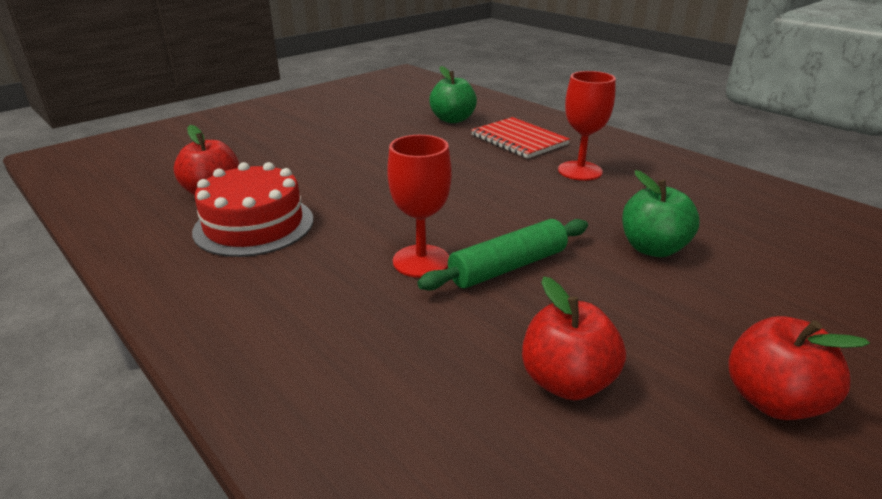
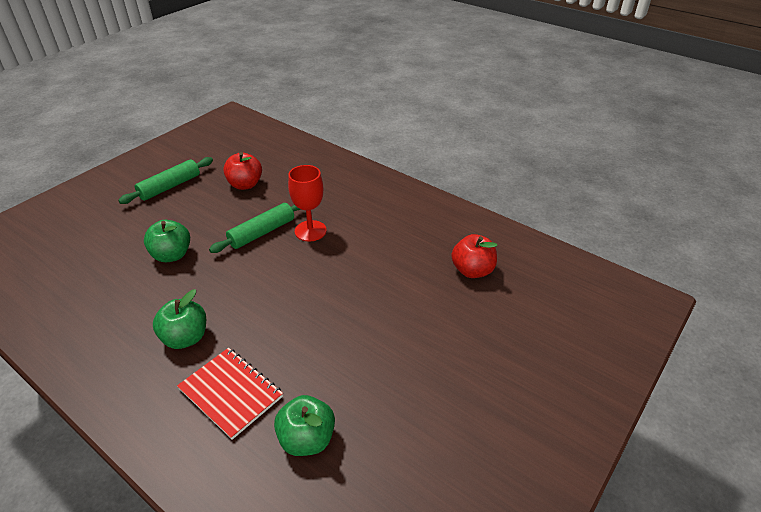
camera: 170 degrees right, 10 degrees up
(254, 225) = (421, 245): red cake -> none
(580, 171) = (185, 338): red goblet -> green apple
(772, 400) = (170, 186): red apple -> green rolling pin

